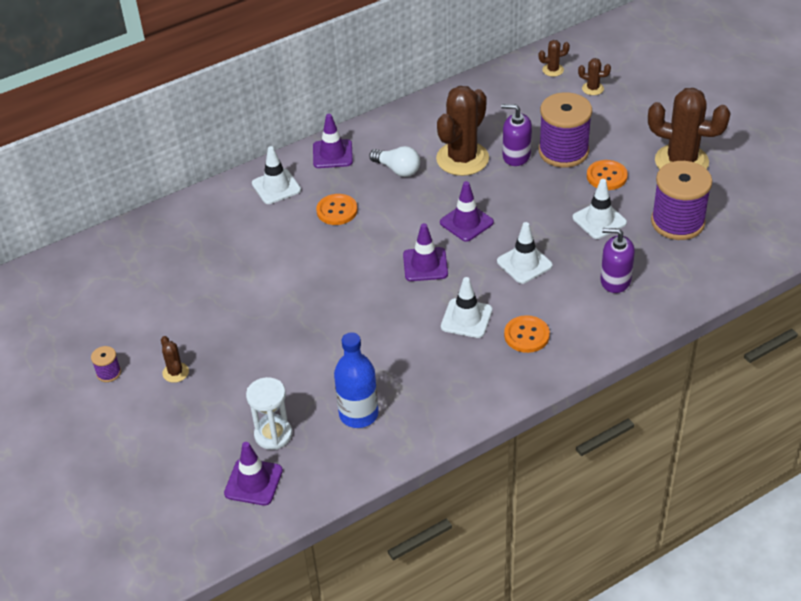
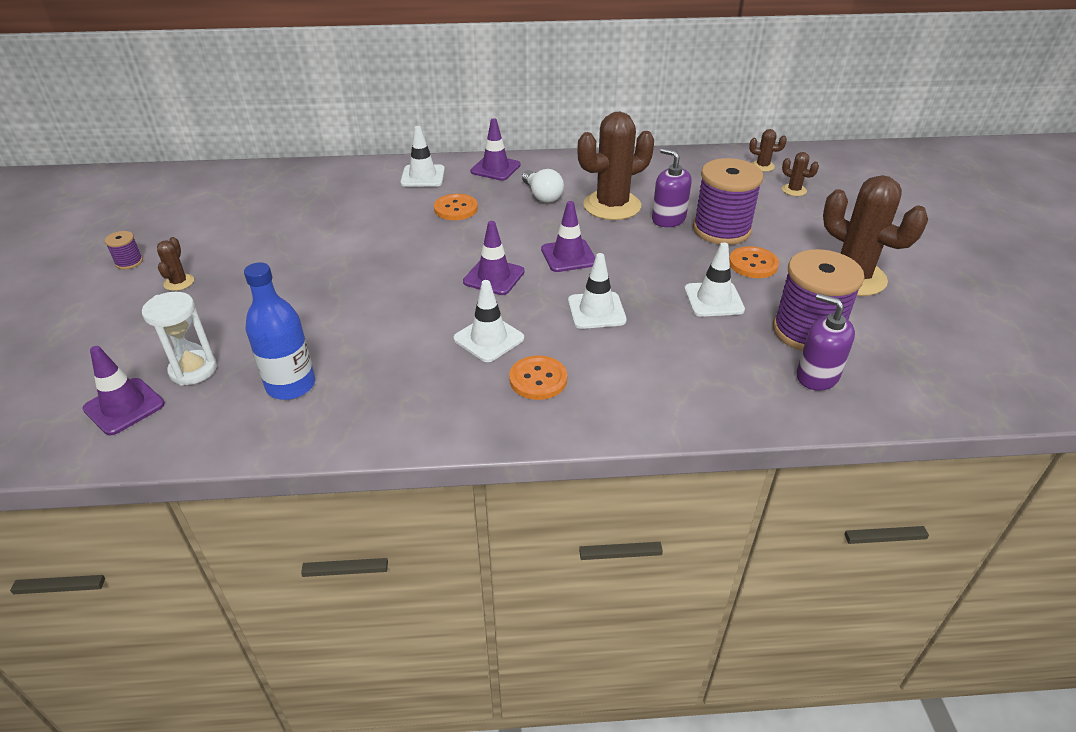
camera: 25 degrees right, 5 degrees down
(615, 280) = (687, 362): purple soap dispenser -> purple soap dispenser (817, 376)

